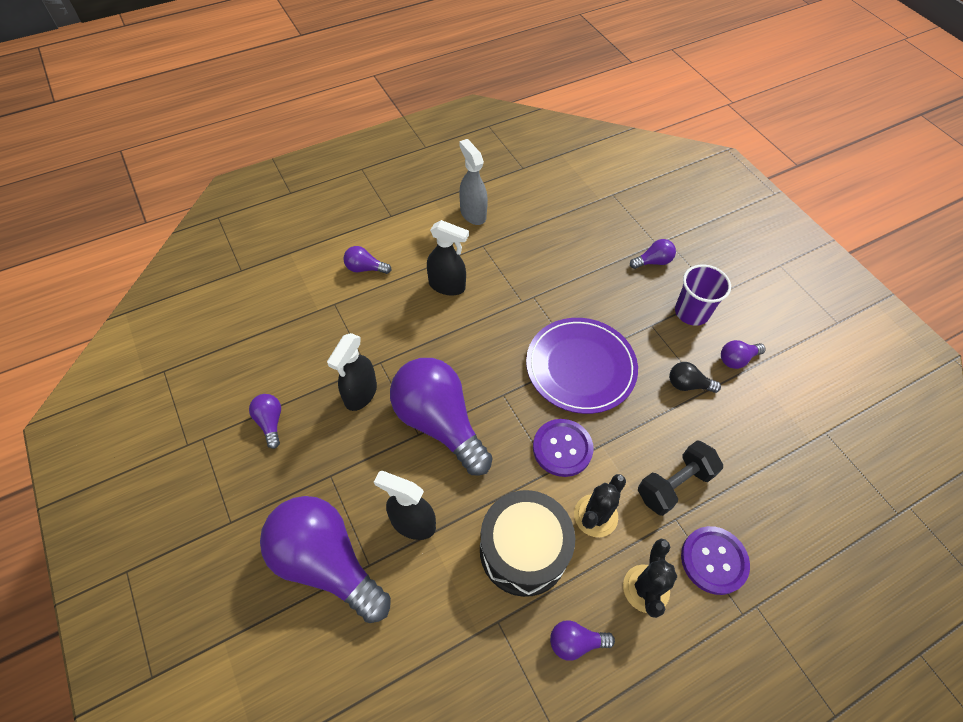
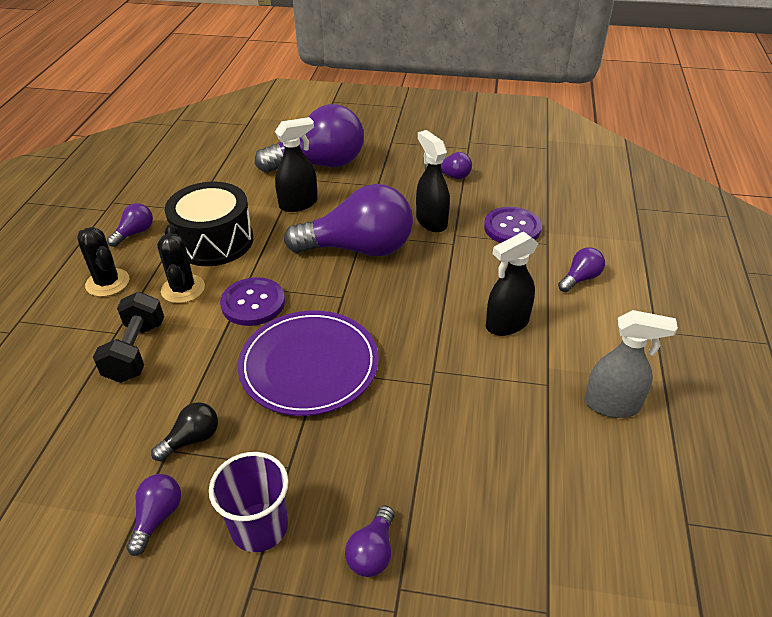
camera: 130 degrees right, 15 degrees down
(714, 560) = (63, 332): purple button -> purple button (512, 228)

